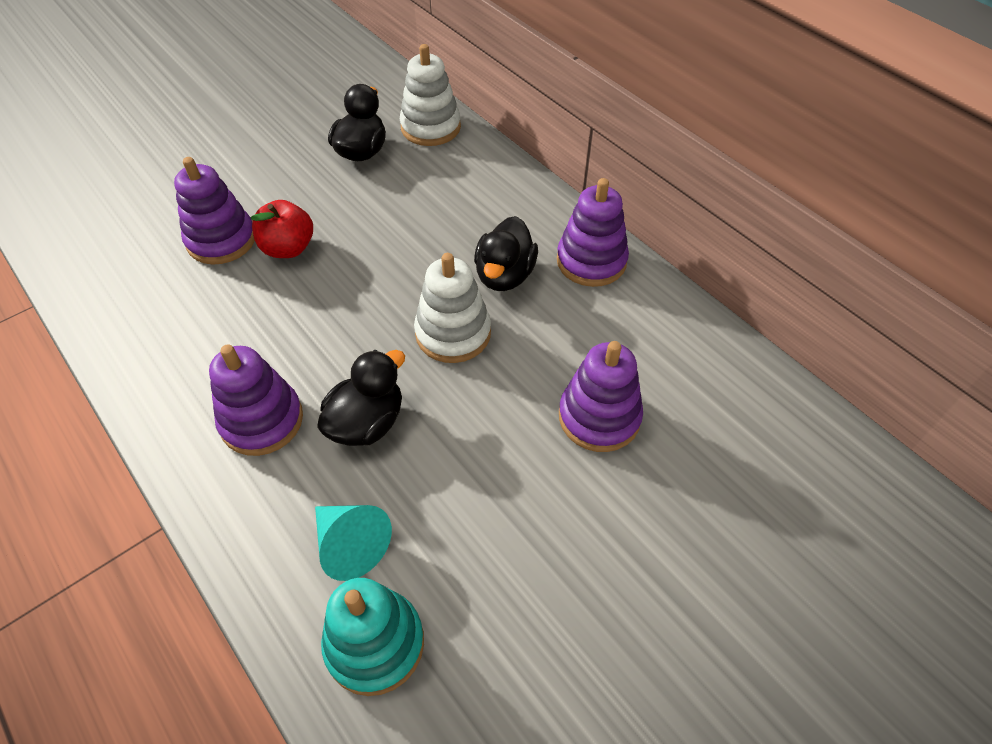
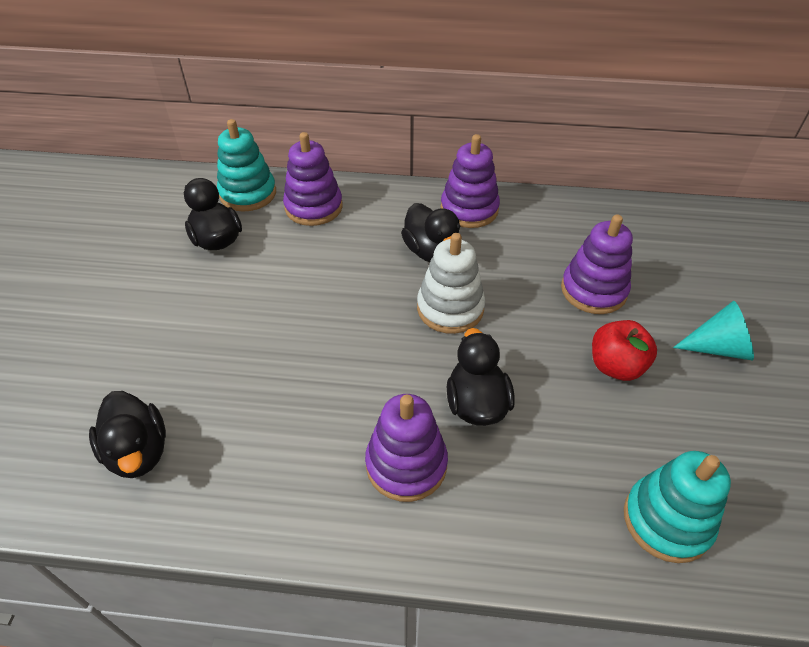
camera: 45 degrees left, 5 degrees down
(135, 270) = (138, 451): none -> black duck
(221, 240) = (187, 374): purple stacking toy -> purple stacking toy (313, 207)
(288, 248) = (254, 340): red apple -> red apple (616, 366)
(351, 544) = (573, 481): turquoise cone -> turquoise cone (718, 347)
(430, 127) = (248, 193): white stacking toy -> turquoise stacking toy

